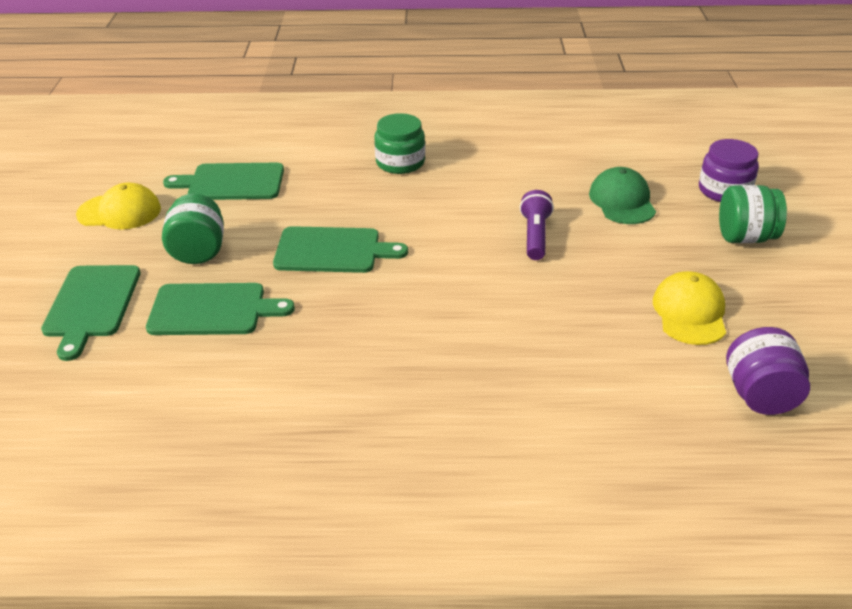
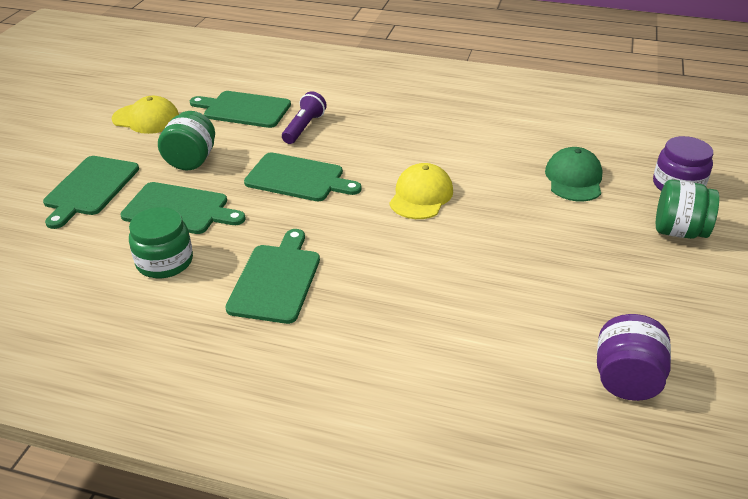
camera: 15 degrees right, 0 degrees up
(362, 367) = (276, 280): none -> green cutting board
(400, 162) = (390, 114): green jar -> green jar (164, 261)
(535, 236) = (479, 196): purple flashlight -> purple flashlight (304, 127)
(689, 312) = (592, 290): yellow cap -> yellow cap (421, 196)

